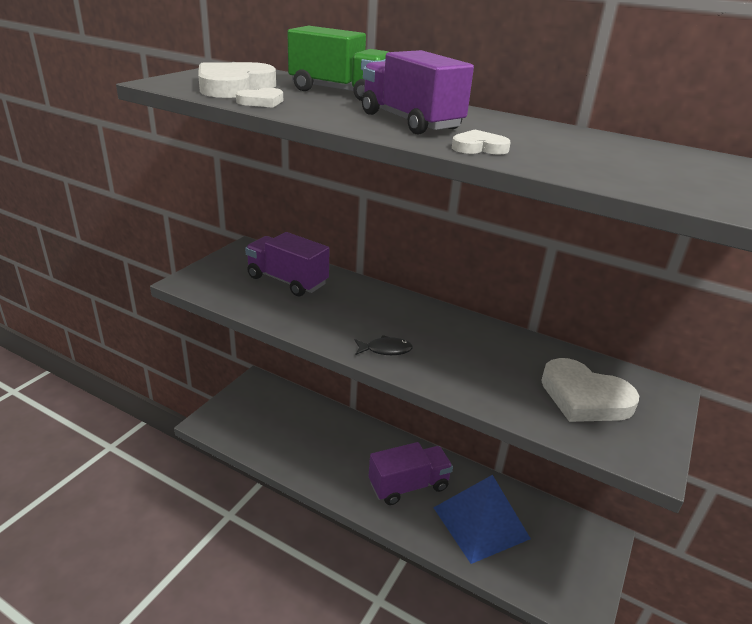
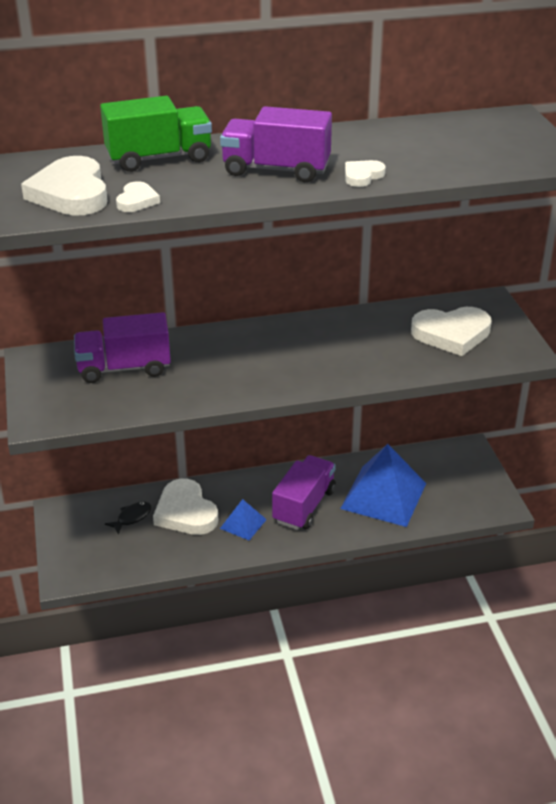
camera: 40 degrees left, 5 degrees up
(324, 432) = (185, 512): none -> white heart
(350, 467) = (243, 524): none -> blue pyramid
(385, 350) = (289, 378): black fish -> black fish (132, 517)

